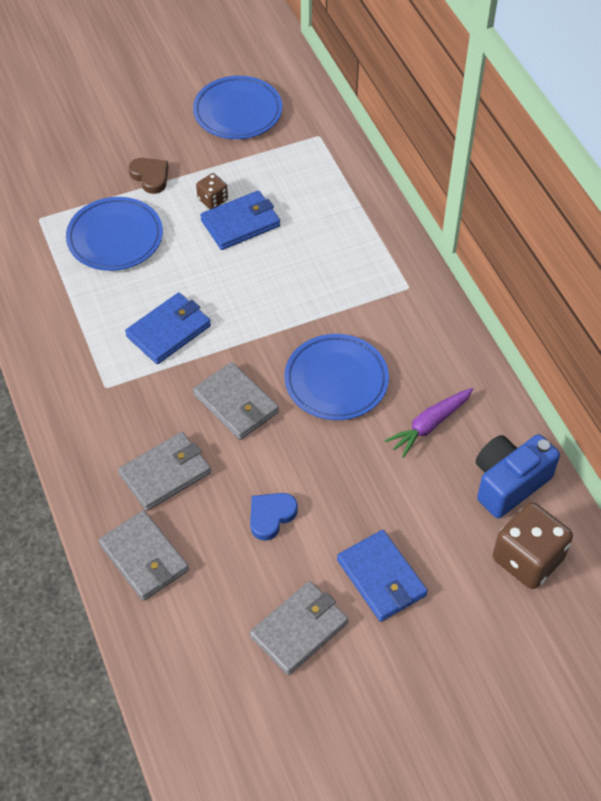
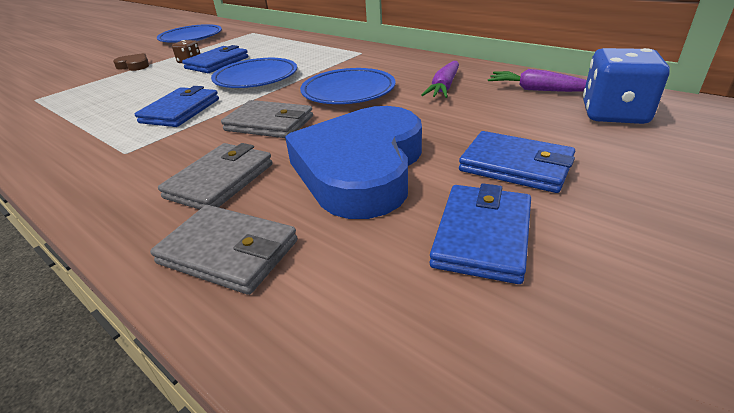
camera: 25 degrees left, 20 degrees down
(115, 238) = (111, 90): blue plate -> blue plate (256, 78)
(271, 516) = (361, 168): blue heart -> blue heart, size x2.47
(299, 629) = (482, 235): grey wallet -> blue wallet
(509, 483) = (538, 90): blue camera -> purple carrot
(527, 559) = (614, 114): brown dice -> blue dice

